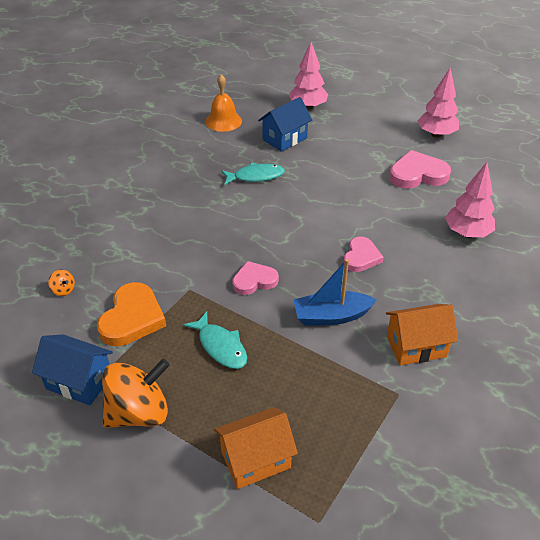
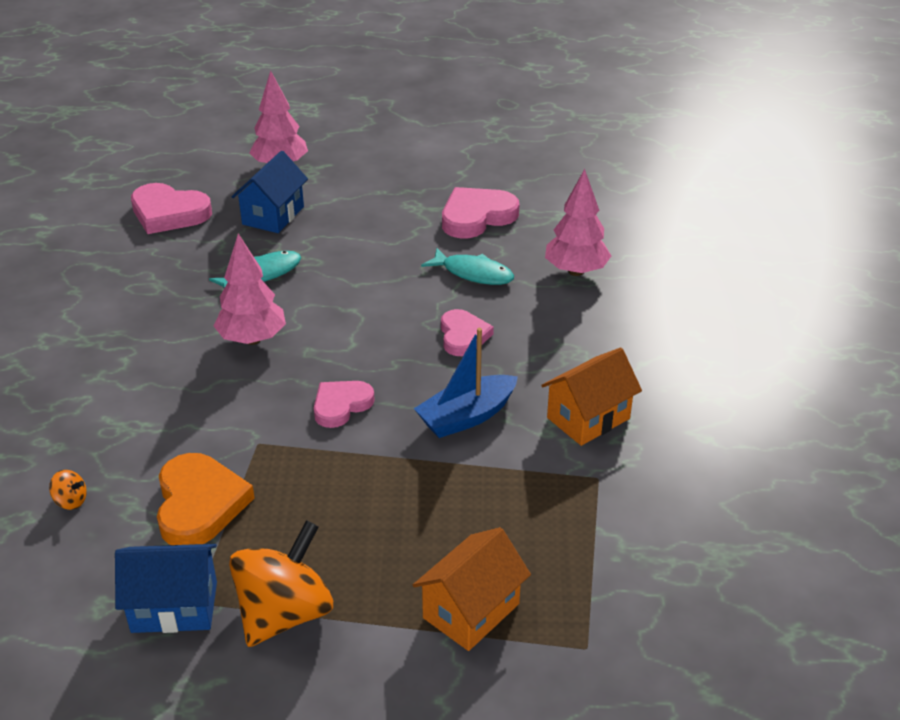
camera: 25 degrees left, 5 degrees down
(220, 346) = (345, 498): turquoise fish -> turquoise fish (473, 273)
(223, 121) = (169, 213): orange bell -> pink heart
(436, 135) = (472, 162): pink tree -> pink tree (252, 339)

